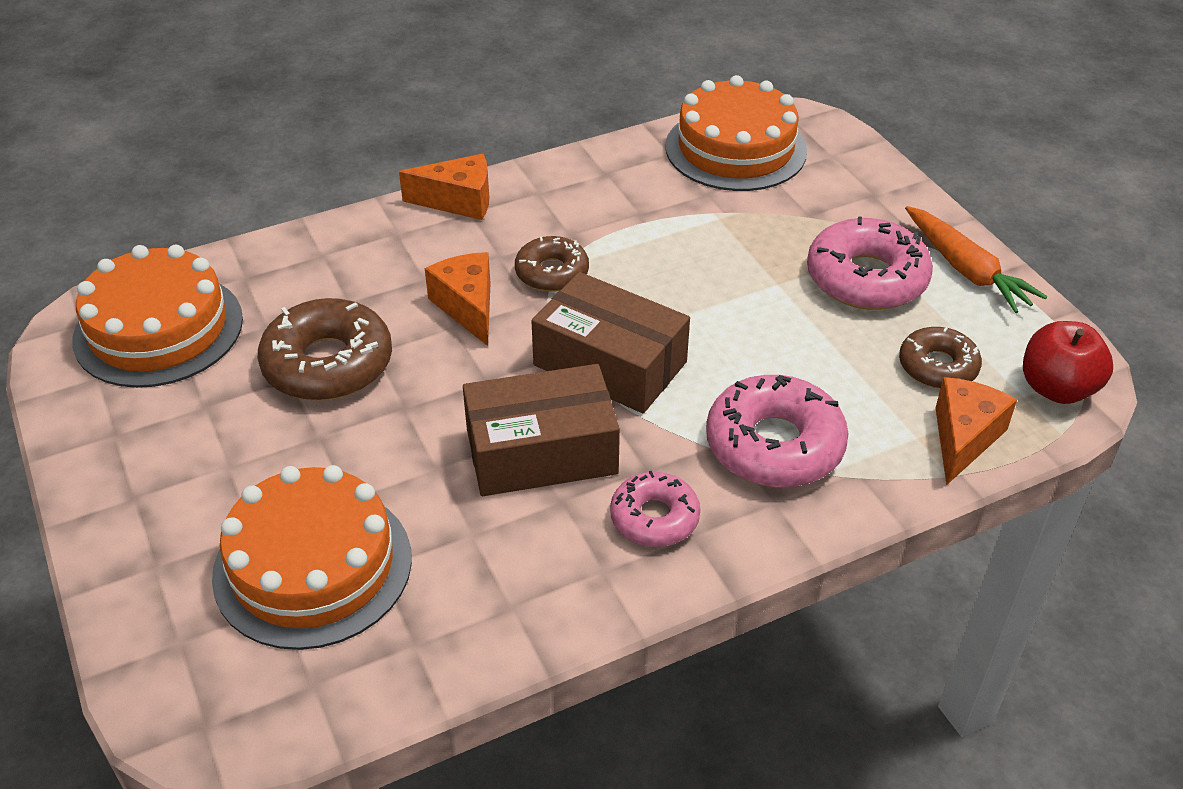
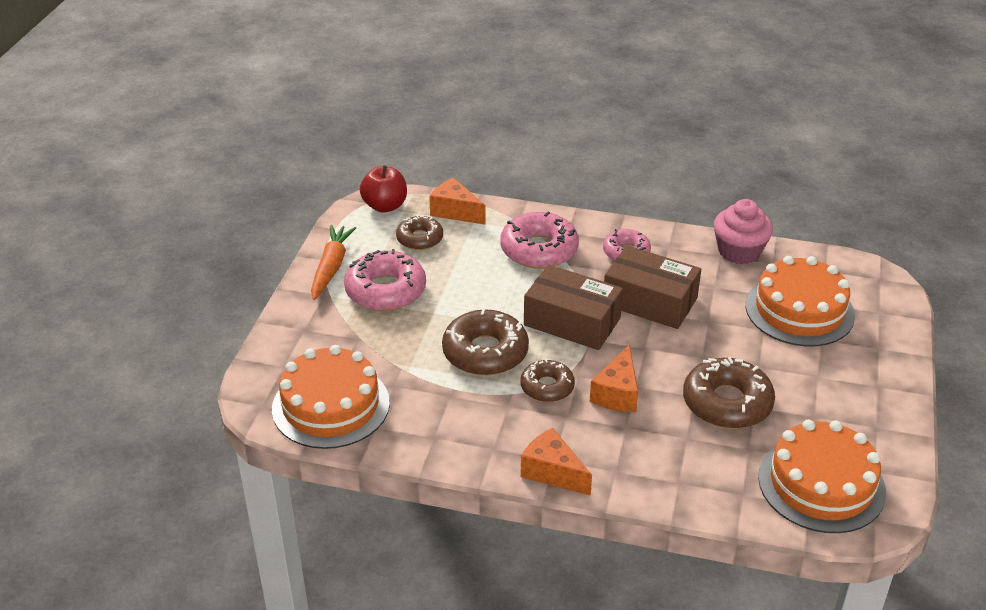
camera: 140 degrees left, 5 degrees down
(485, 633) = (739, 251): none -> pink cupcake
(610, 364) = (572, 321): brown box -> brown box turned 45 degrees counterclockwise
(662, 272) = (485, 352): none -> brown donut
(963, 438) = (455, 211): orange cheese -> orange cheese turned 60 degrees clockwise

